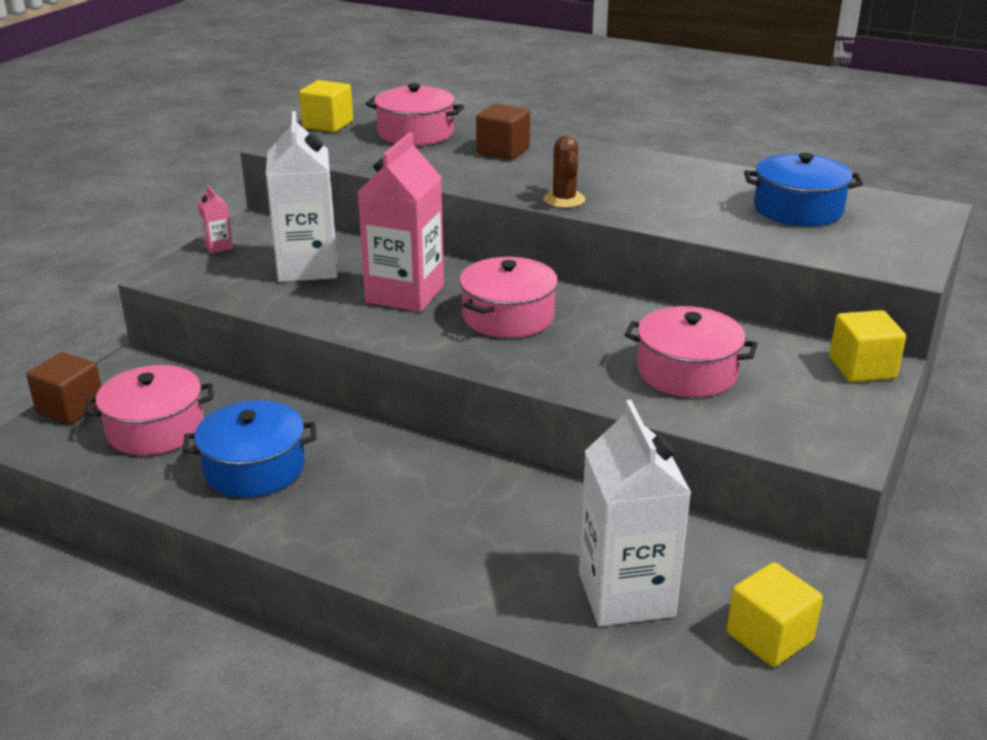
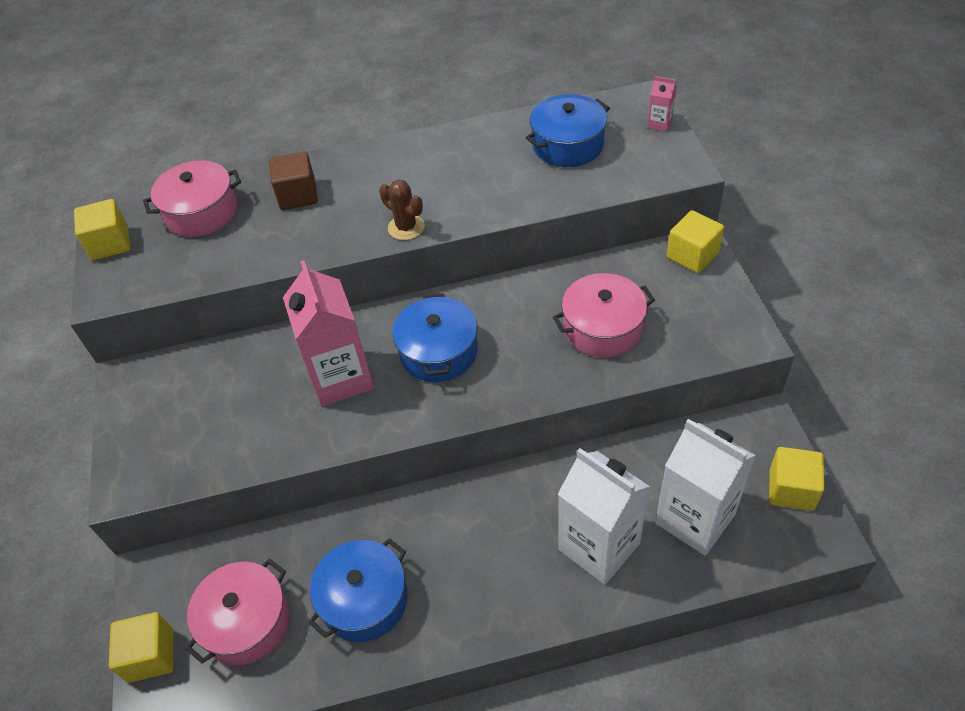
camera: 35 degrees left, 20 degrees up
(70, 408) = (151, 655): brown cube -> yellow cube
(218, 246) = (127, 424): pink carton -> pink carton (659, 124)
(307, 267) = (232, 398): white carton -> white carton (599, 546)
(508, 316) = (438, 352): pink pot -> blue pot

